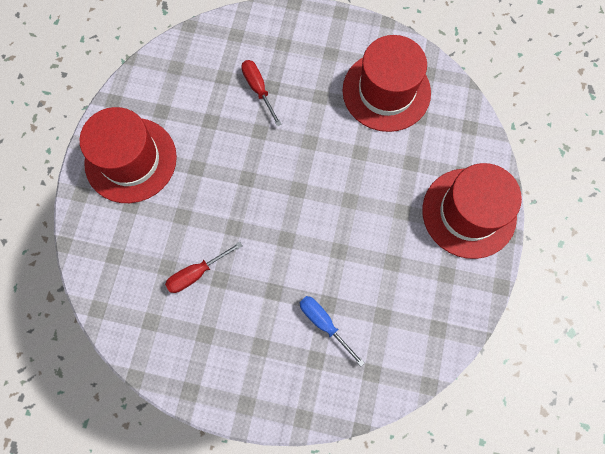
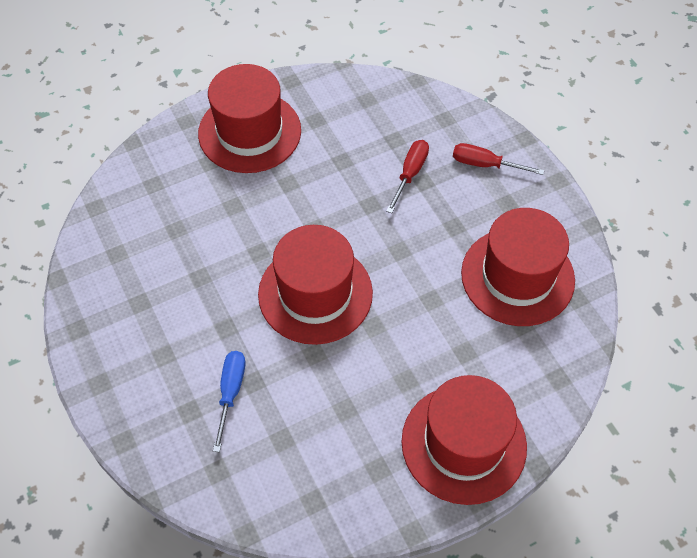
camera: 50 degrees right, 15 degrees down
(196, 273) = (190, 255): red screwdriver -> red screwdriver (485, 164)
(296, 216) = (315, 293): none -> red hat

